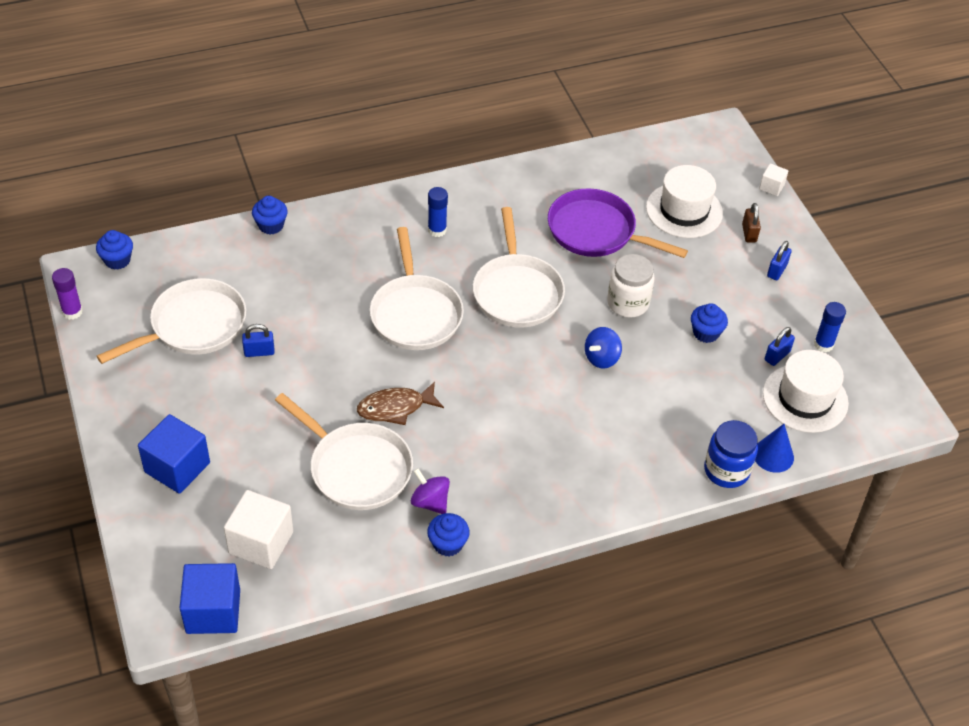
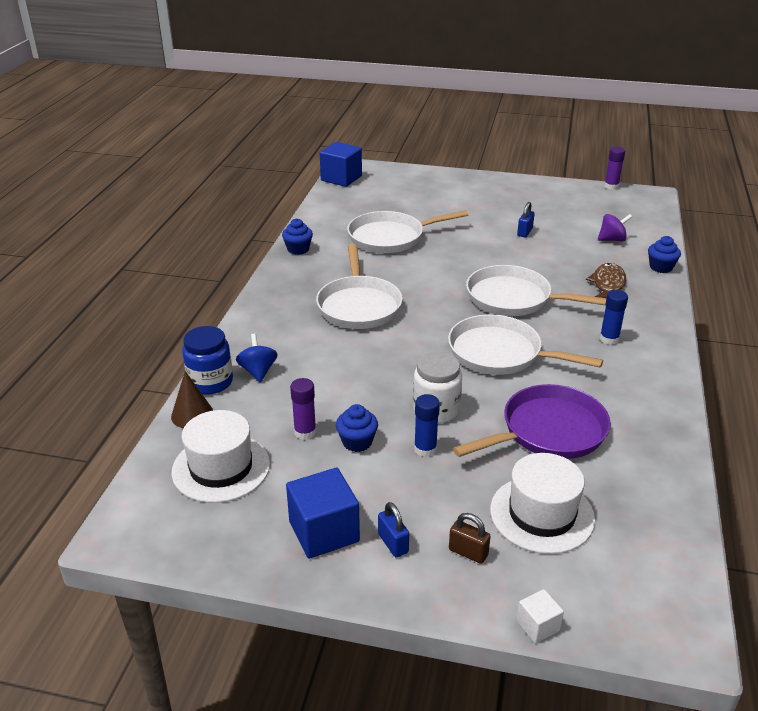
camera: 125 degrees right, 15 degrees down
(117, 260) = (654, 207): blue cupcake -> none
(177, 467) = (450, 189): blue cube -> blue cube (324, 531)
(193, 326) = (568, 217): white pan -> white pan (359, 305)
(261, 542) = (369, 198): white cube -> none
(395, 408) = (426, 264): brown fish -> brown fish (608, 284)
(430, 502) = (336, 253): purple spinning top -> purple spinning top (612, 239)
(601, 358) = (386, 368): blue spinning top -> blue spinning top (258, 371)
(724, 369) = (305, 432): none -> purple glue stick
(773, 455) = (192, 414): blue cone -> brown cone
(777, 356) = (285, 476): blue padlock -> none
(823, 344) = (264, 520): blue glue stick -> blue glue stick (425, 449)

